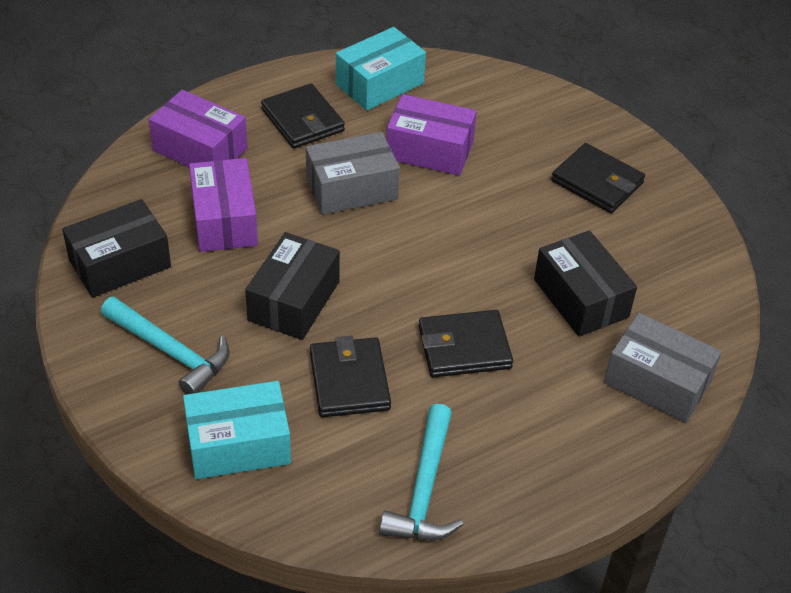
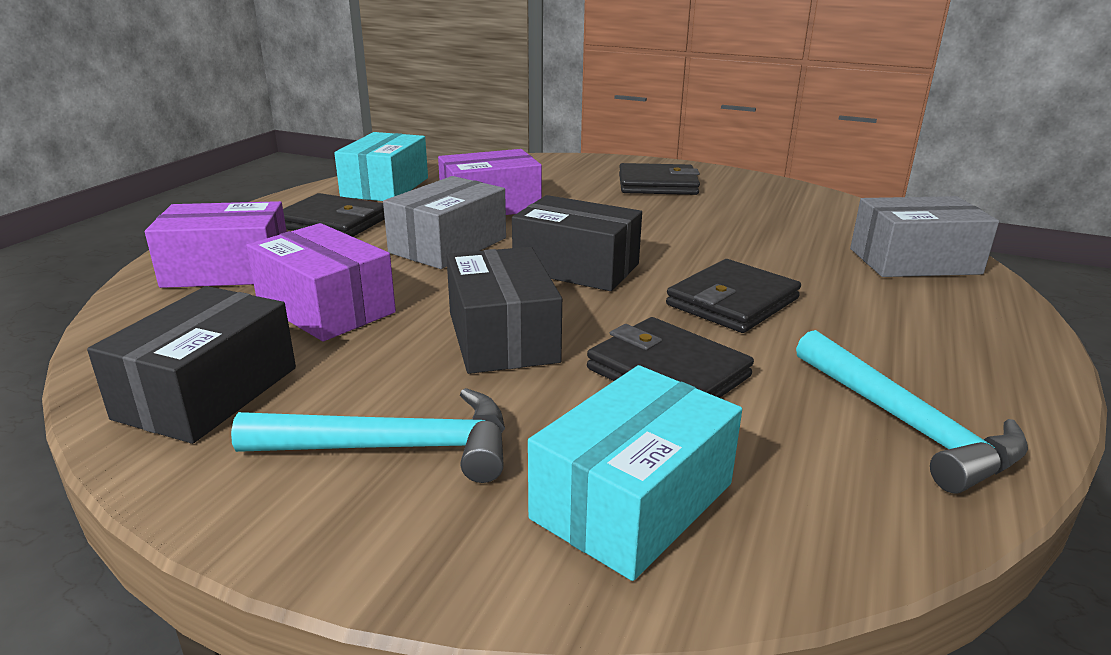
camera: 35 degrees left, 20 degrees down
(581, 298) = (764, 240): black box -> black box (576, 267)

